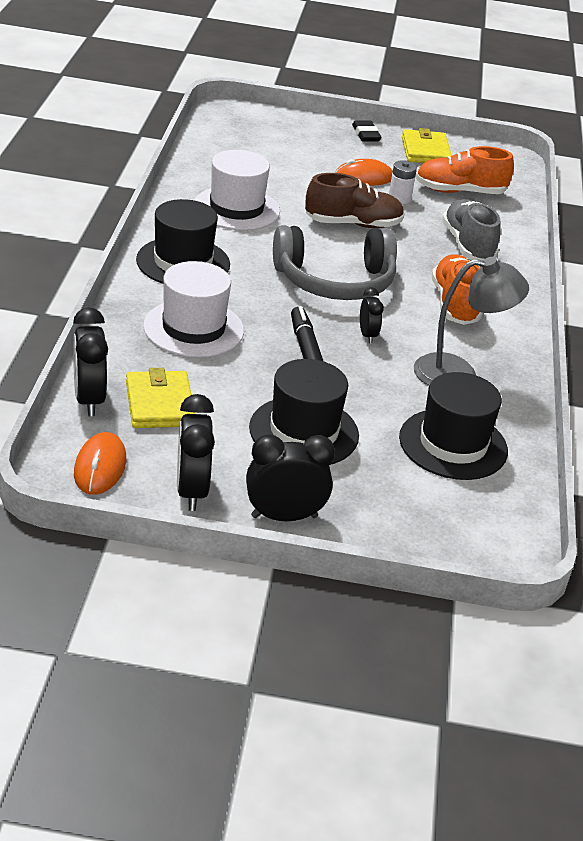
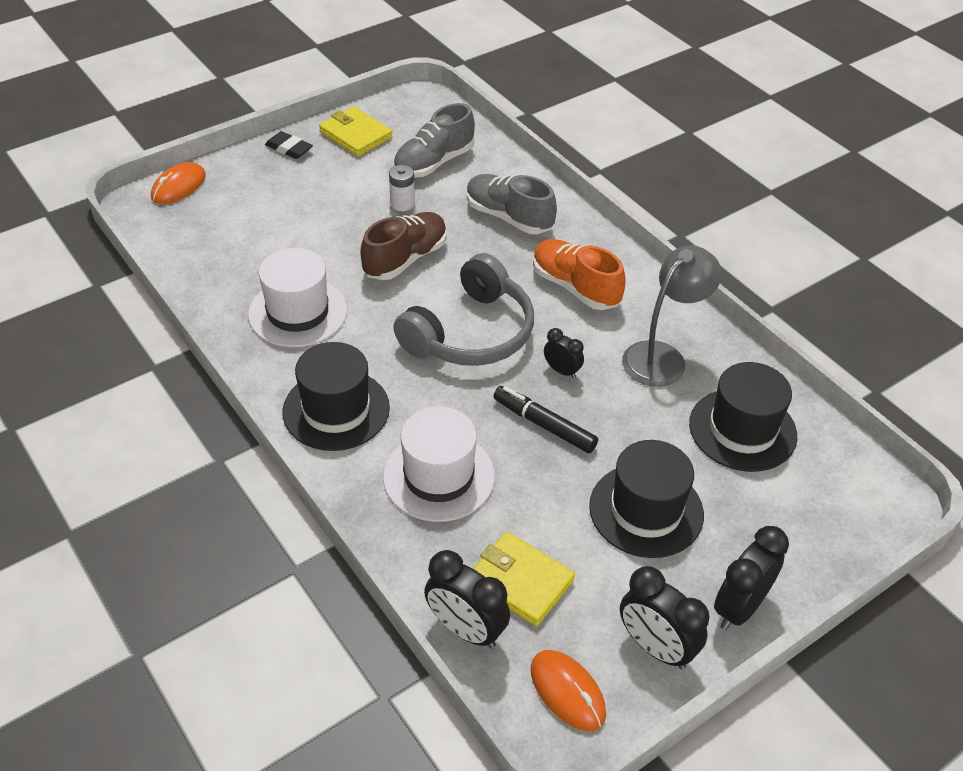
camera: 40 degrees left, 10 degrees up
(364, 178) = (348, 200): orange mouse -> orange mouse (179, 187)
(459, 192) = (434, 163): orange shoe -> grey shoe

